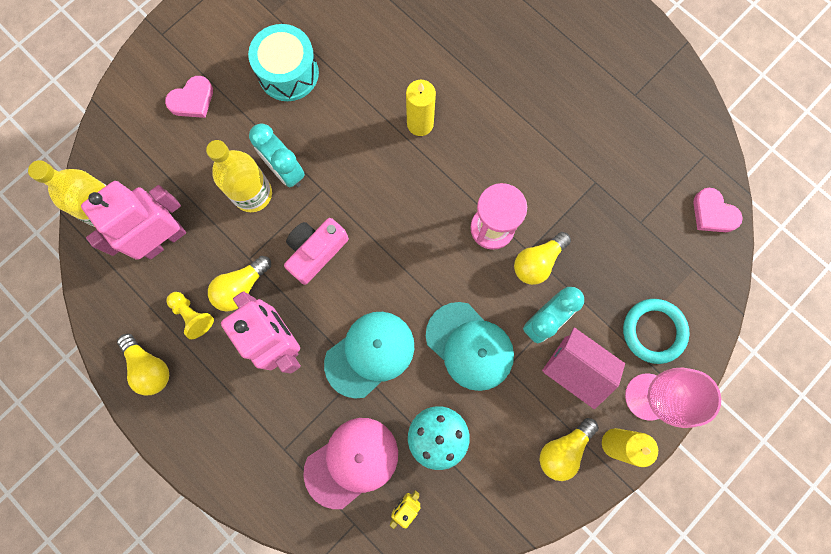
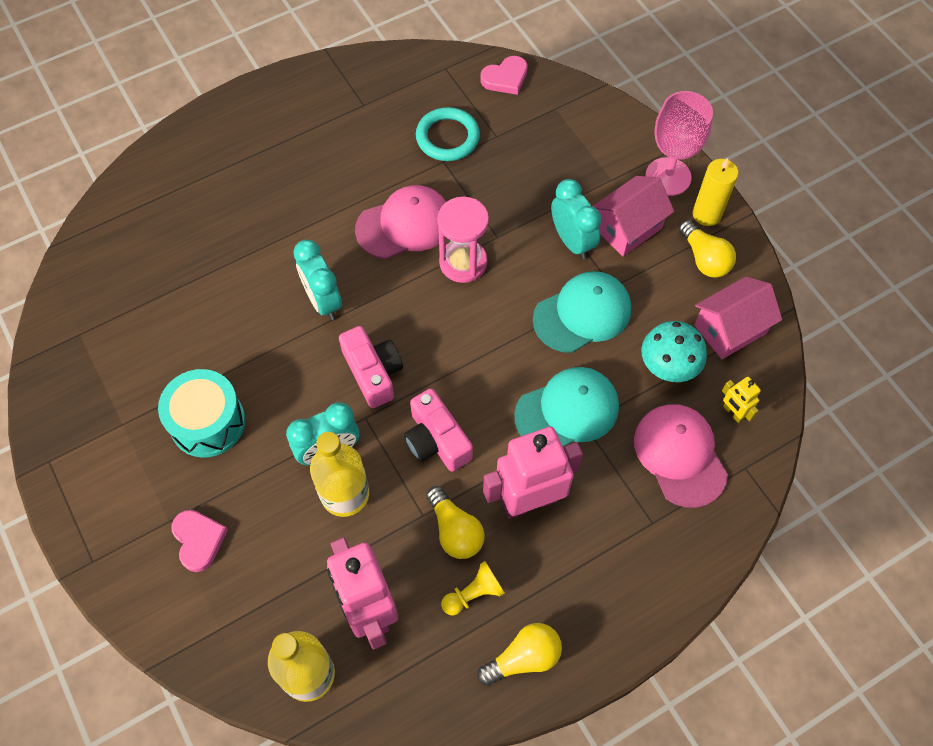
camera: 75 degrees left, 15 degrees down
(364, 184) = (373, 372): none -> pink camera
(370, 354) = (567, 411): turquoise cap -> turquoise cap turned 90 degrees clockwise
(420, 124) = (323, 301): yellow candle -> turquoise clock
(492, 487) = (730, 329): none -> pink house
(516, 167) = (404, 225): none -> pink cap
(537, 262) = (511, 231): yellow light bulb -> none
(653, 331) = (606, 155): turquoise ring -> turquoise ring (447, 137)

